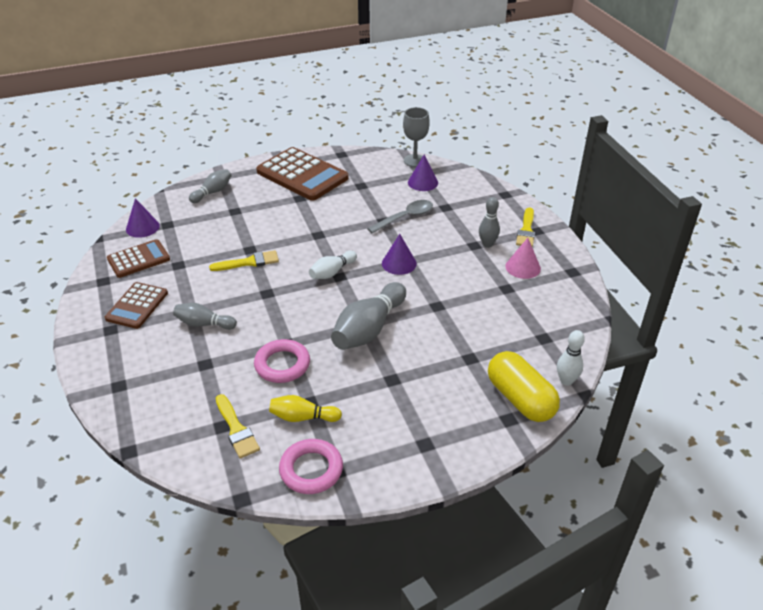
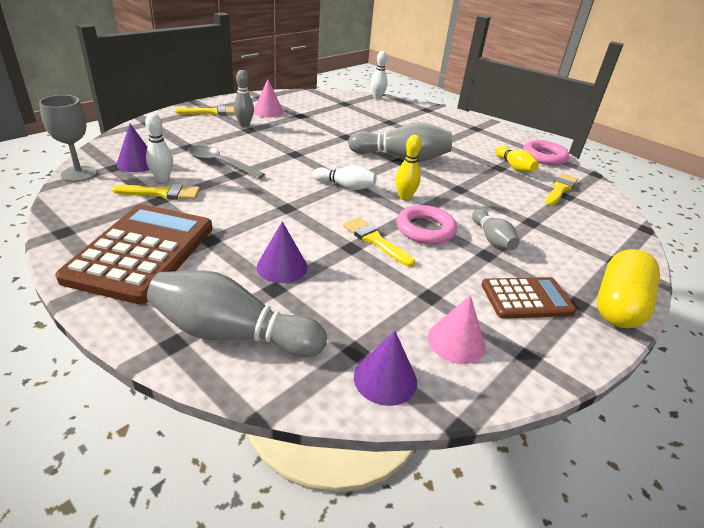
camera: 120 degrees left, 5 degrees down
(138, 259) = (456, 341): brown calculator -> pink cone
(212, 192) = (233, 334): grey bowling pin -> grey bowling pin, size x1.77
(282, 364) = (482, 185): pink ring -> pink ring (425, 229)
(294, 300) = (404, 197): none -> yellow bowling pin
(369, 187) = (162, 193): none -> yellow brush
(391, 190) = (162, 179): none -> white bowling pin
(399, 263) = (303, 157): purple cone -> purple cone (282, 267)
(520, 399) = (407, 107): yellow capsule -> yellow capsule (618, 305)

